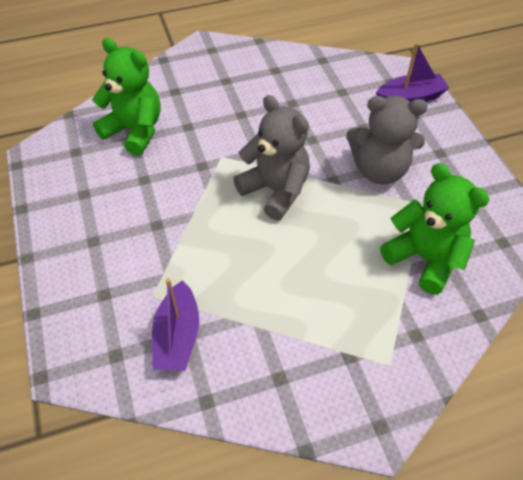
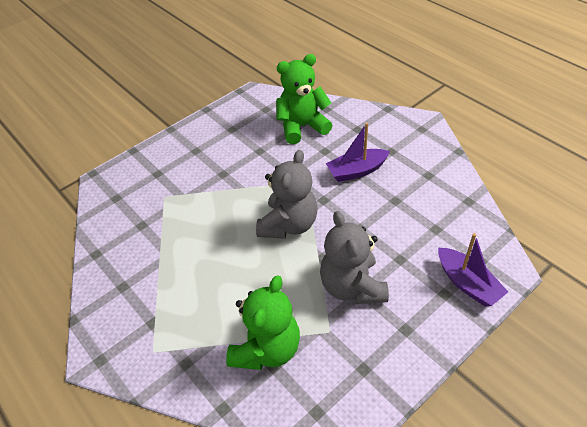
camera: 70 degrees right, 5 degrees down
(135, 131) = (302, 127): green teddy bear -> green teddy bear turned 120 degrees counterclockwise
(177, 336) = (138, 221): purple boat -> purple boat (356, 171)

